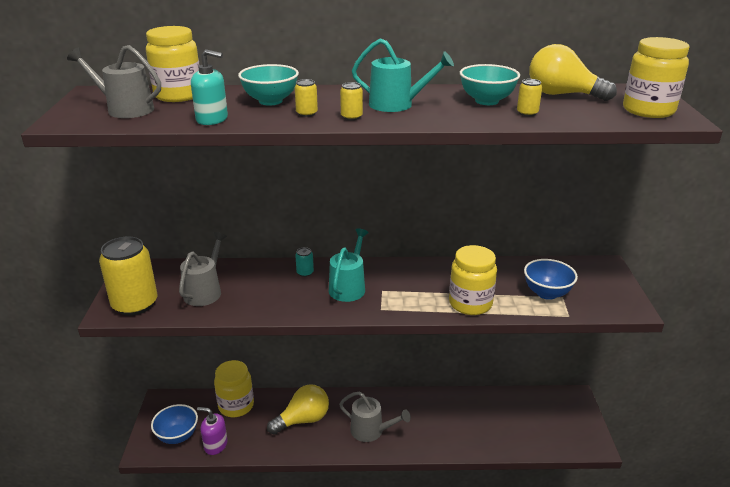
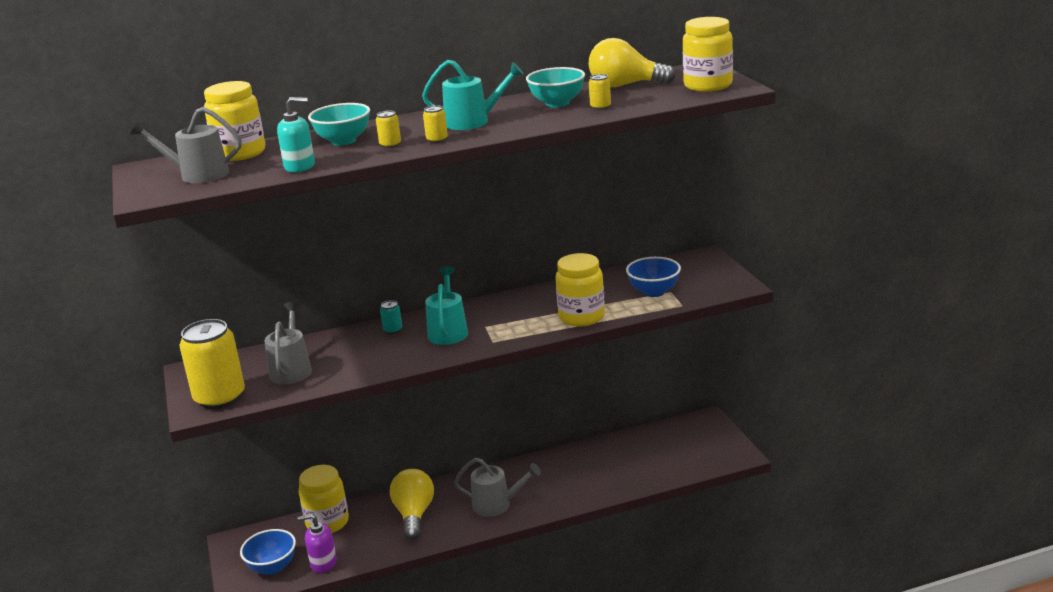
camera: 15 degrees left, 5 degrees down
(303, 420) = (414, 515): yellow light bulb -> yellow light bulb turned 45 degrees counterclockwise

